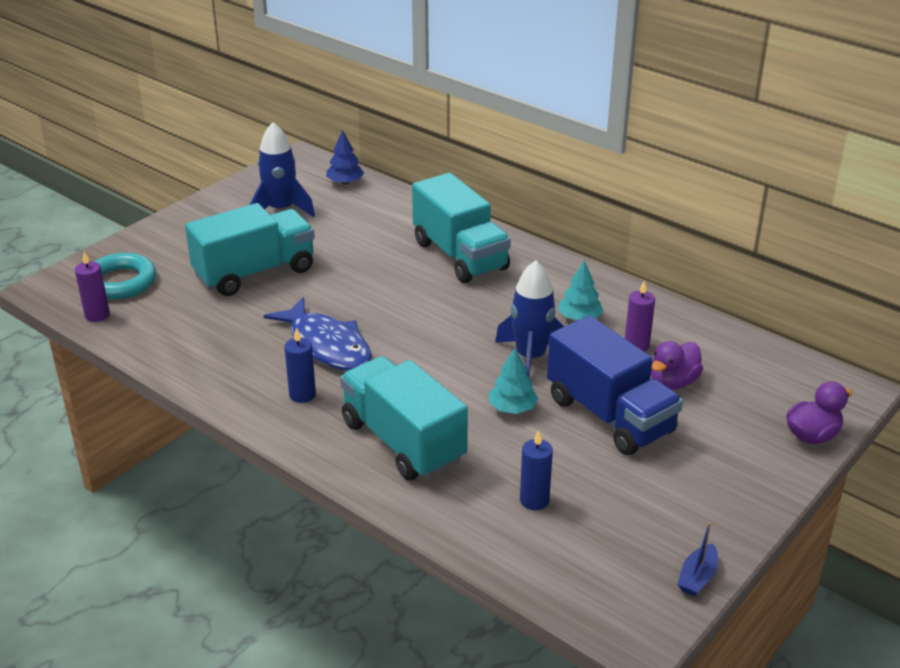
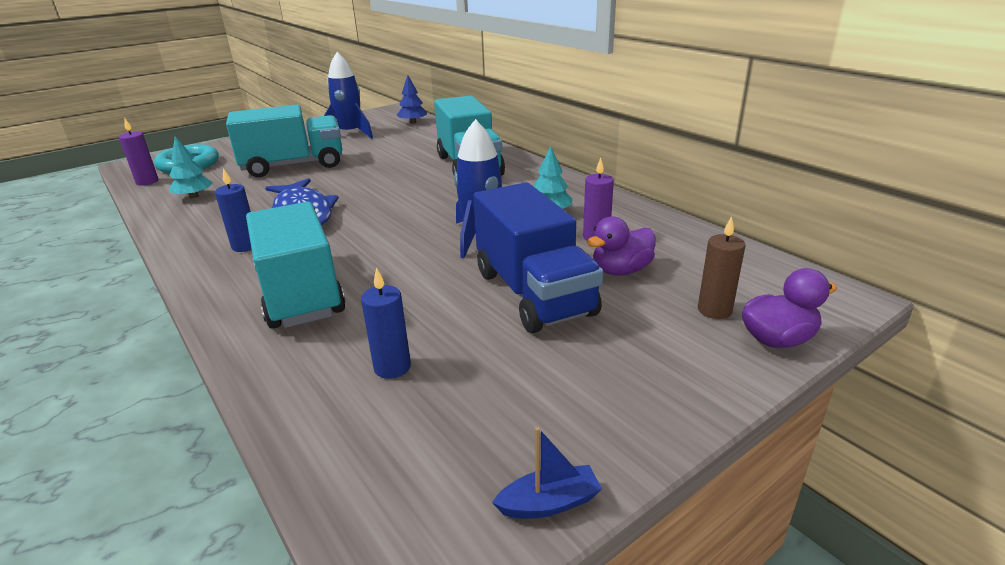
camera: 15 degrees right, 5 degrees down
(512, 408) = (433, 276): turquoise tree -> turquoise tree (194, 196)
(697, 577) = (549, 503): blue boat -> blue boat turned 150 degrees counterclockwise
(760, 414) = (714, 310): none -> brown candle

